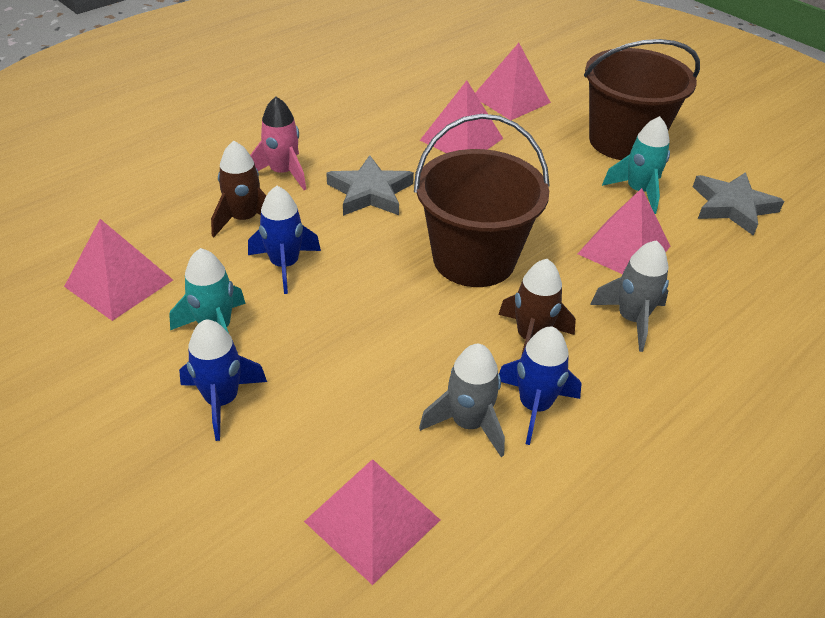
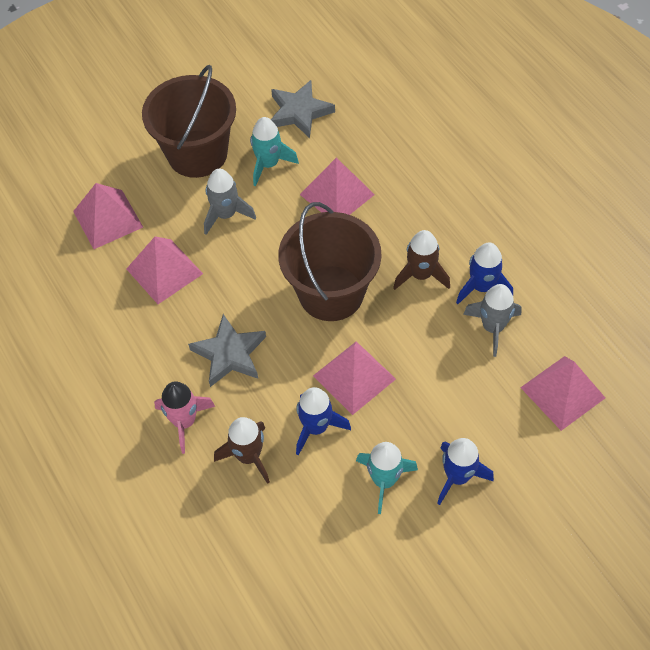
camera: 75 degrees left, 15 degrees up
(119, 283) = (318, 556): pink pyramid -> pink pyramid (354, 377)
(631, 319) = (410, 211): grey rocket -> grey rocket (226, 215)

